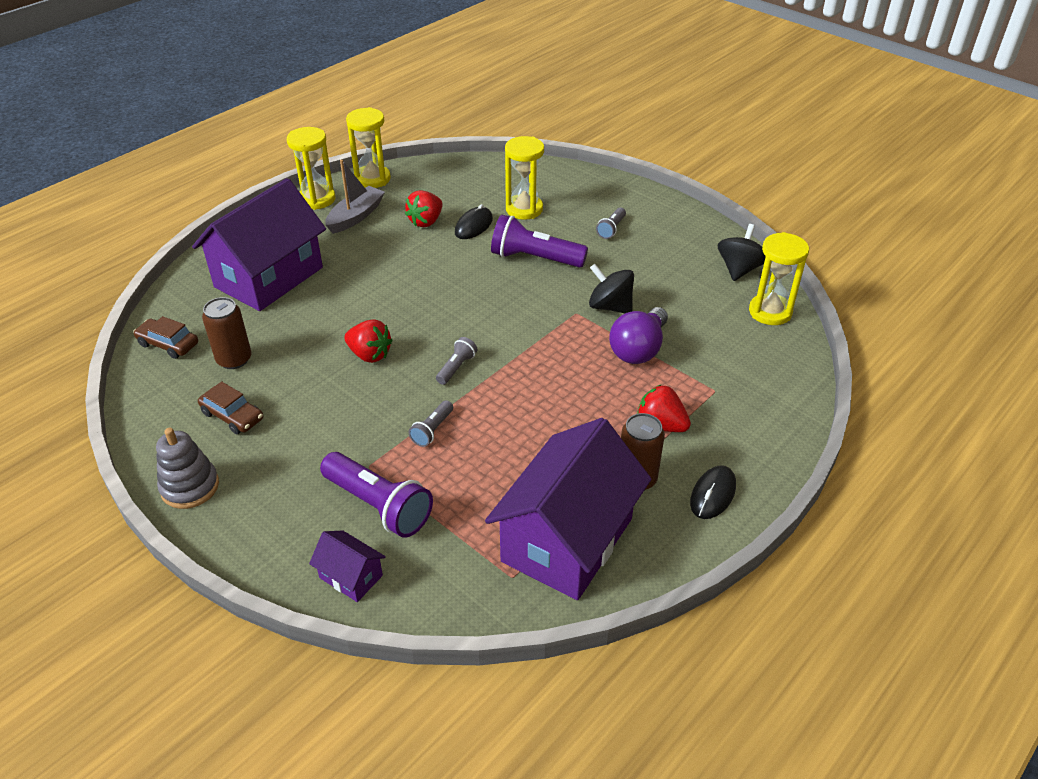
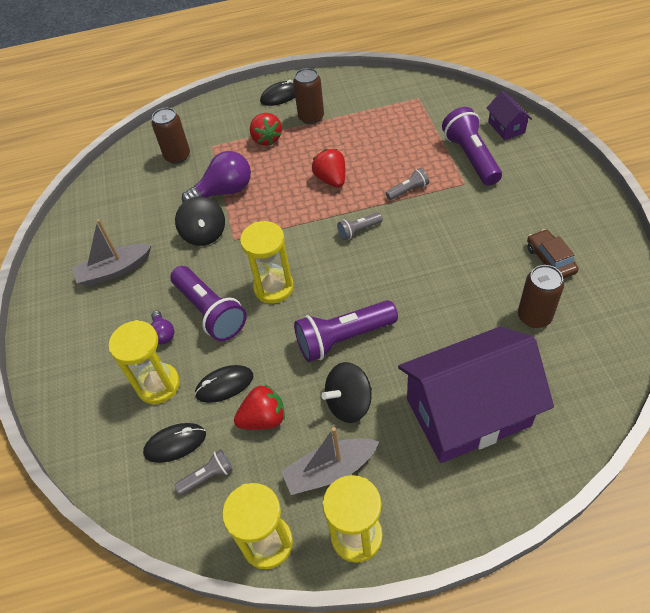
camera: 140 degrees left, 10 degrees up
(168, 344) = (594, 363): brown car -> none
(190, 487) = (595, 215): grey stacking toy -> none
(369, 354) = (417, 271): red strawberry -> red strawberry (331, 179)
(402, 283) = (343, 338): none -> purple flashlight
(477, 191) = (175, 444): none -> black mouse
(557, 233) = (163, 334): none -> purple light bulb
(567, 540) = (376, 103): purple house -> none
(611, 229) = (115, 315): grey flashlight -> grey flashlight (207, 476)
(654, 252) = (114, 271): none -> grey boat
(738, 364) = (177, 156): none -> brown can
(739, 269) = (80, 224): black spinning top -> black spinning top (349, 403)
(770, 312) = (110, 182): yellow hourglass -> yellow hourglass (273, 287)

